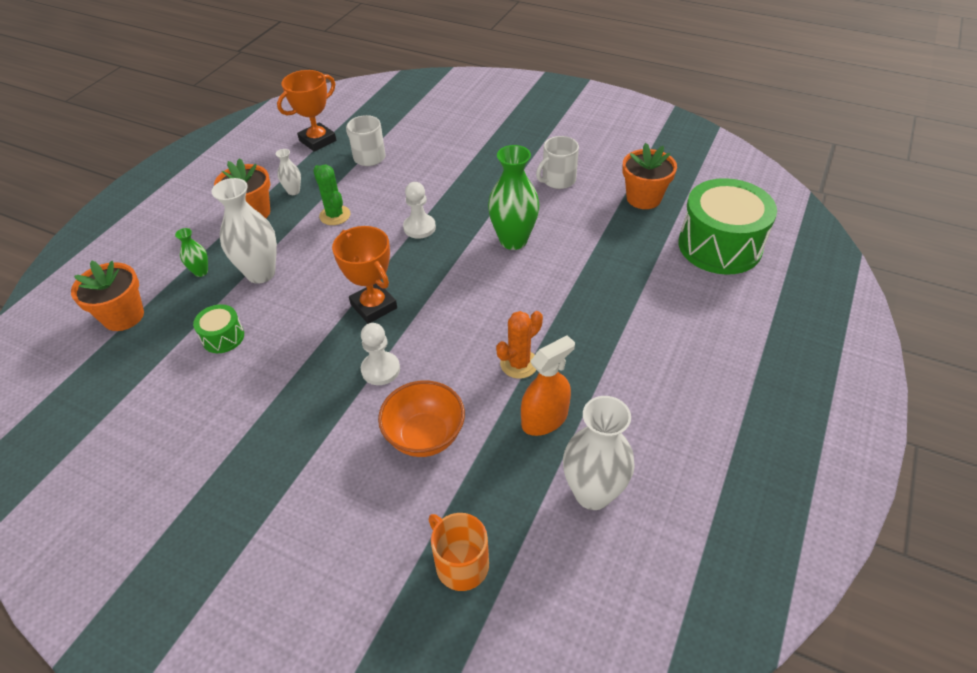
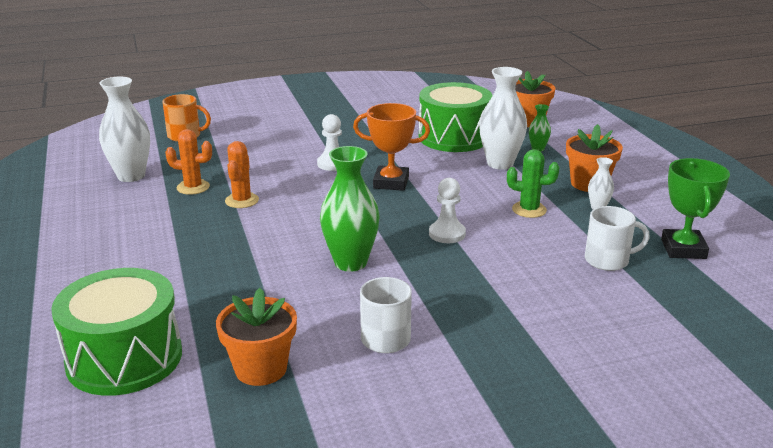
camera: 135 degrees right, 20 degrees down
(223, 337) = (454, 137): green drum -> green drum, size x2.17
(317, 141) = (683, 249): orange trophy -> green trophy
(425, 436) = (262, 156): orange bowl -> none
(544, 419) = (193, 187): orange spray bottle -> orange cactus

